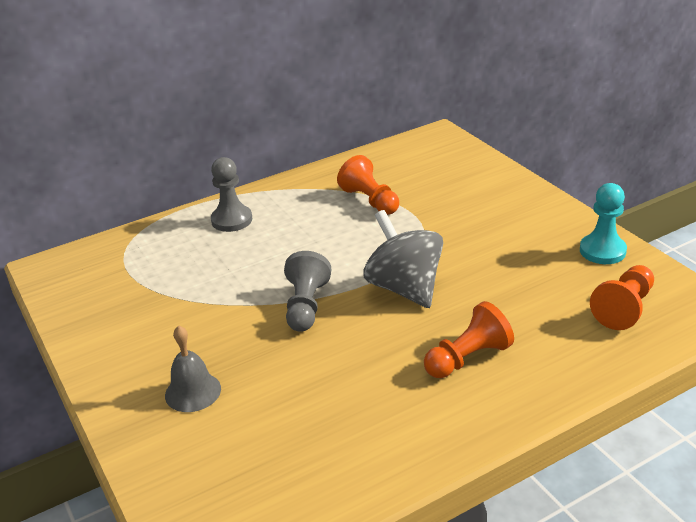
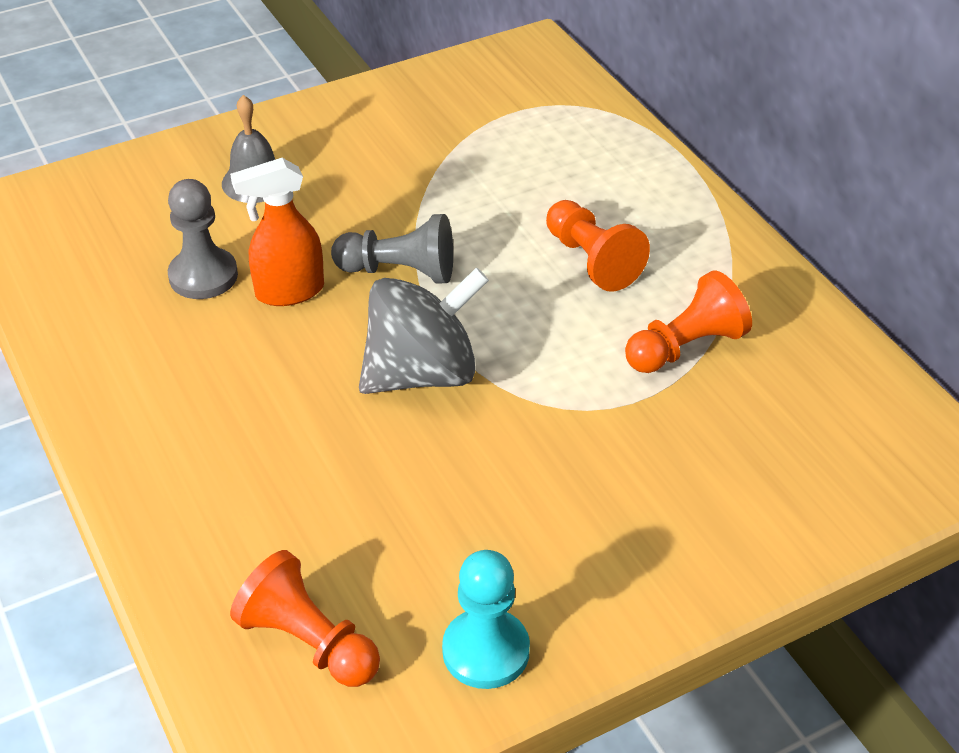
camera: 90 degrees right, 10 degrees up
(232, 220) = (634, 195): grey pawn -> grey pawn (203, 276)
(329, 355) = (289, 292): none -> orange spray bottle
(468, 358) = (242, 427): orange pawn -> orange pawn (592, 260)

